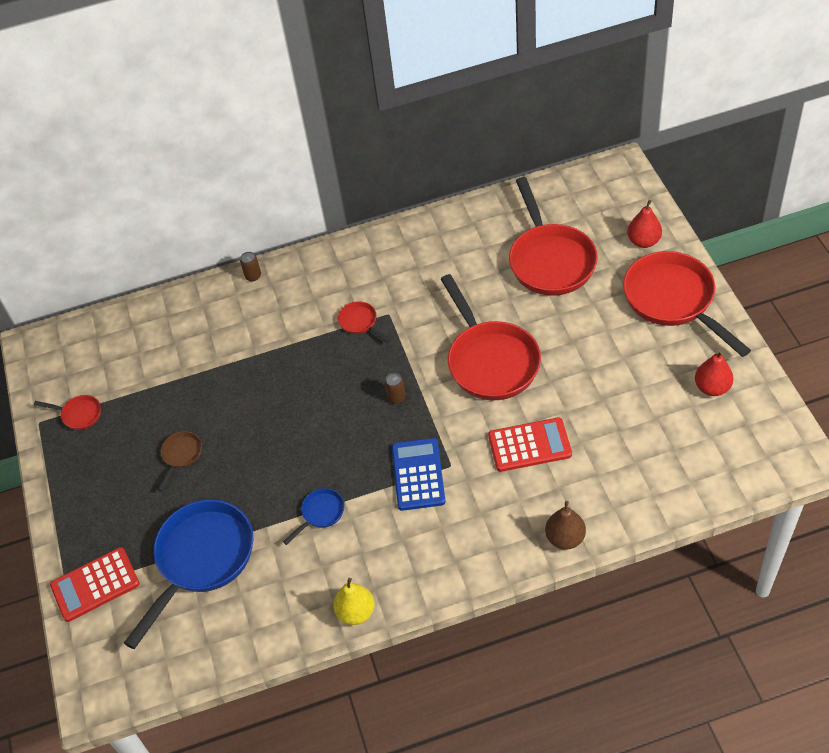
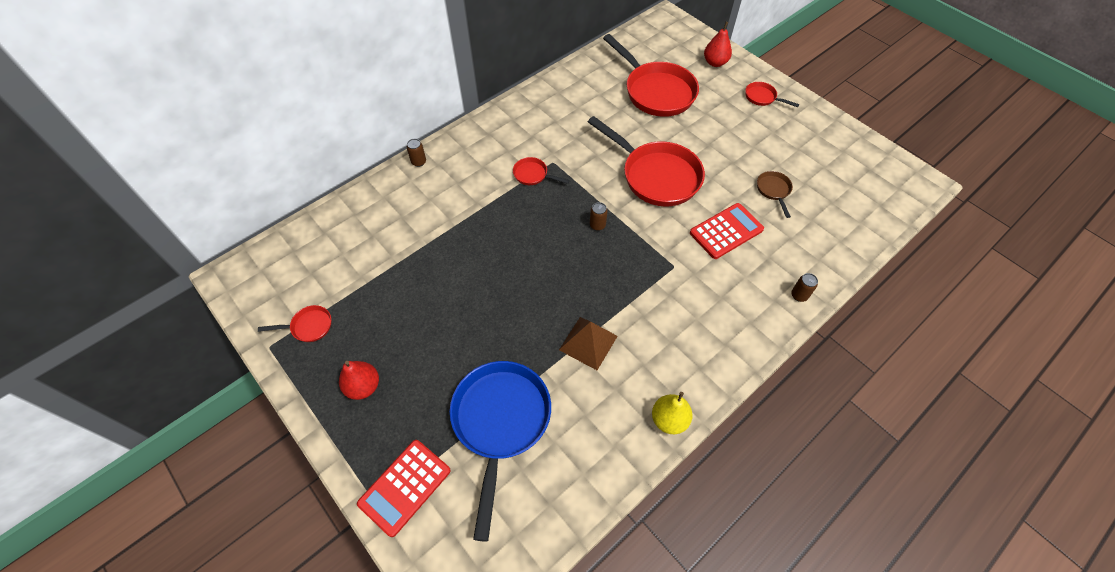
camera: 30 degrees left, 5 degrees up
(181, 455) = (430, 333): brown pan -> brown pan (773, 191)
(321, 513) = (588, 342): blue pan -> brown pyramid
(418, 474) = (652, 282): blue calculator -> none
(565, 538) = (799, 295): brown pear -> brown can
(673, 301) = (762, 97): red pan -> red pan, size x0.44
(712, 387) = (829, 150): red pear -> red pear (363, 386)

